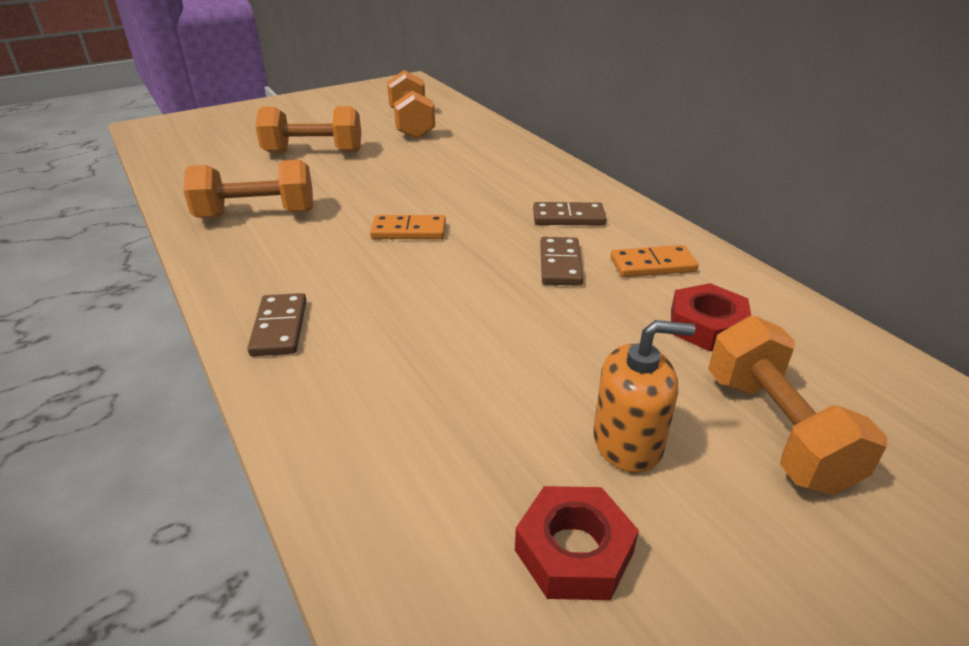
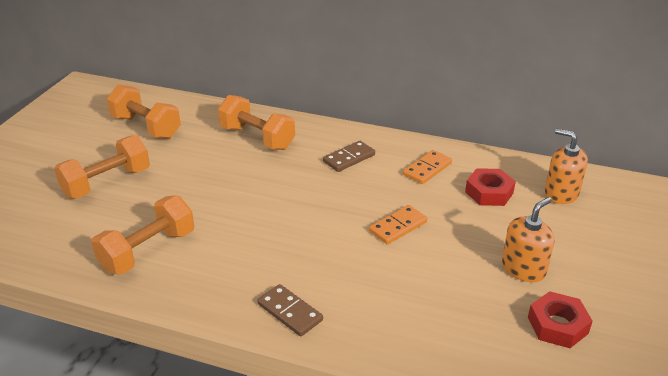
camera: 40 degrees left, 0 degrees up
(409, 231) = (270, 212): orange domino -> orange domino (398, 227)
(560, 264) = (383, 192): brown domino -> none
(776, 430) = (566, 229): orange dumbbell -> orange dumbbell (257, 138)
(832, 380) = (561, 193): none -> orange soap dispenser

